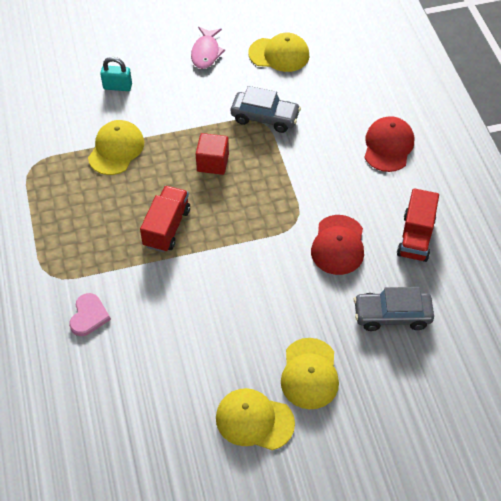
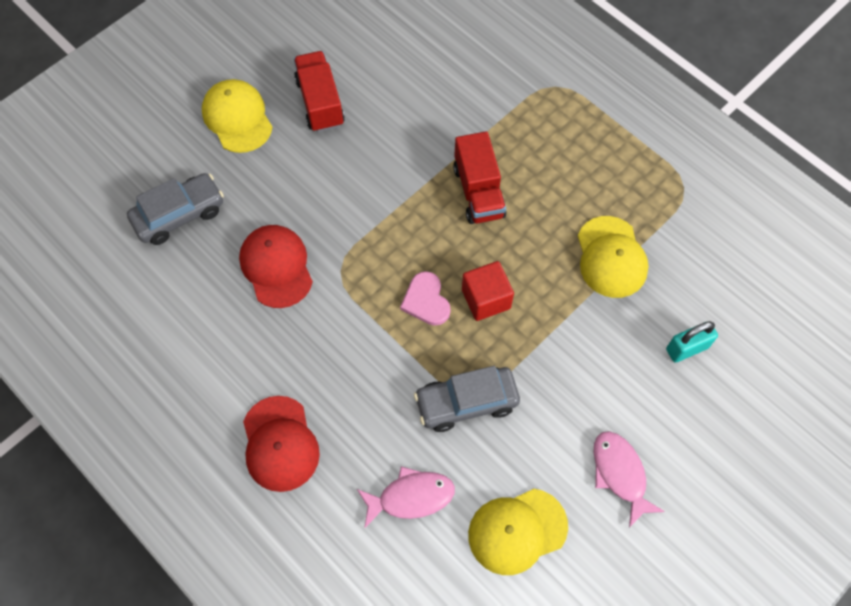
camera: 150 degrees right, 10 degrees up
(89, 316) = (485, 68): pink heart -> pink heart (426, 300)
(254, 420) = (267, 55): yellow cap -> none
(326, 91) = (411, 497): none -> pink fish
(415, 237) = (190, 323): red truck -> red truck (320, 102)

